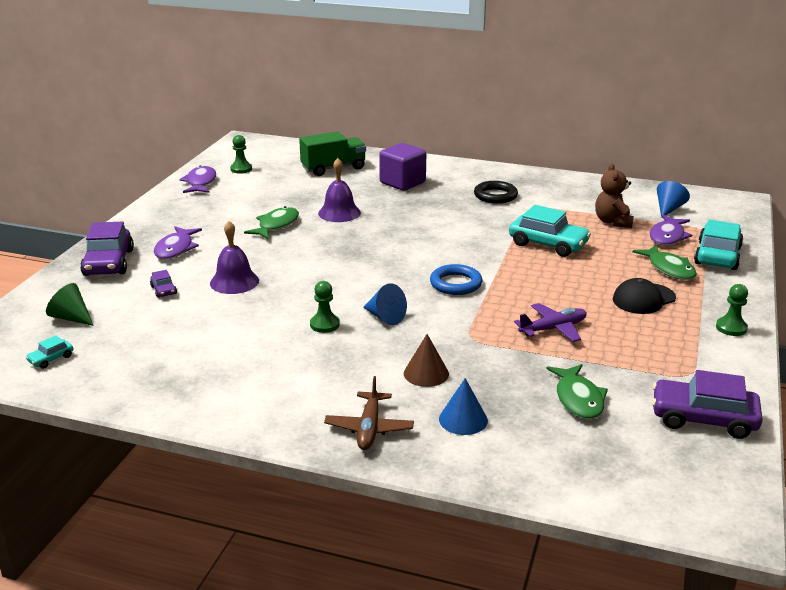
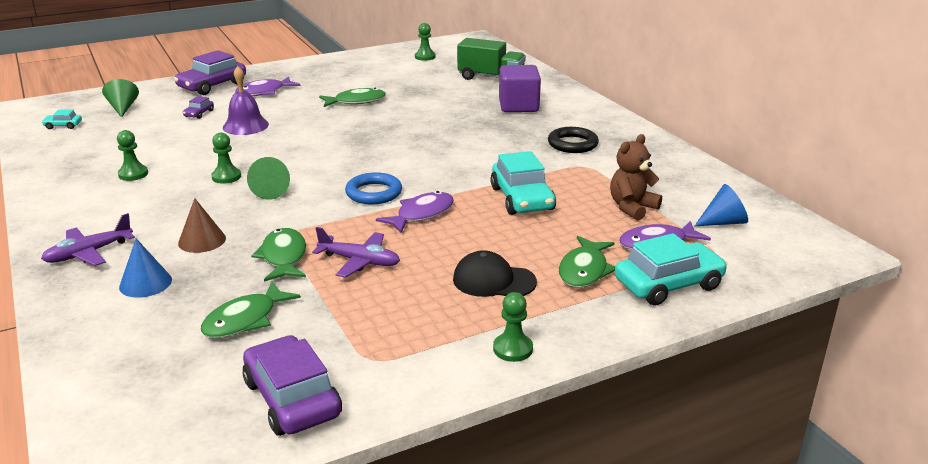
camera: 45 degrees right, 0 degrees up
(200, 183) = (378, 57): purple fish -> purple fish (421, 214)
(241, 361) = (133, 174): none -> green pawn
(339, 213) = (418, 109): purple bell -> none
(369, 428) = (88, 253): brown plane -> purple plane
(385, 317) = (271, 191): blue cone -> green cone
(505, 352) = (283, 257): none -> green fish

